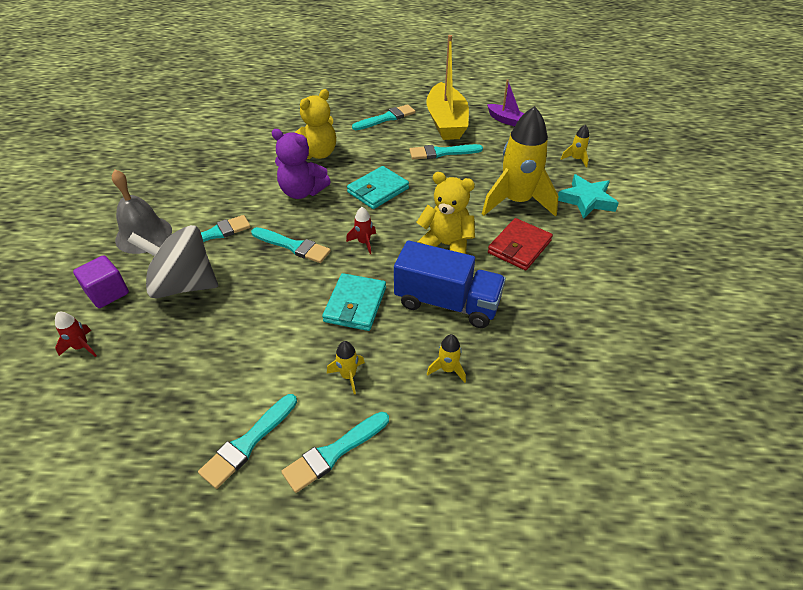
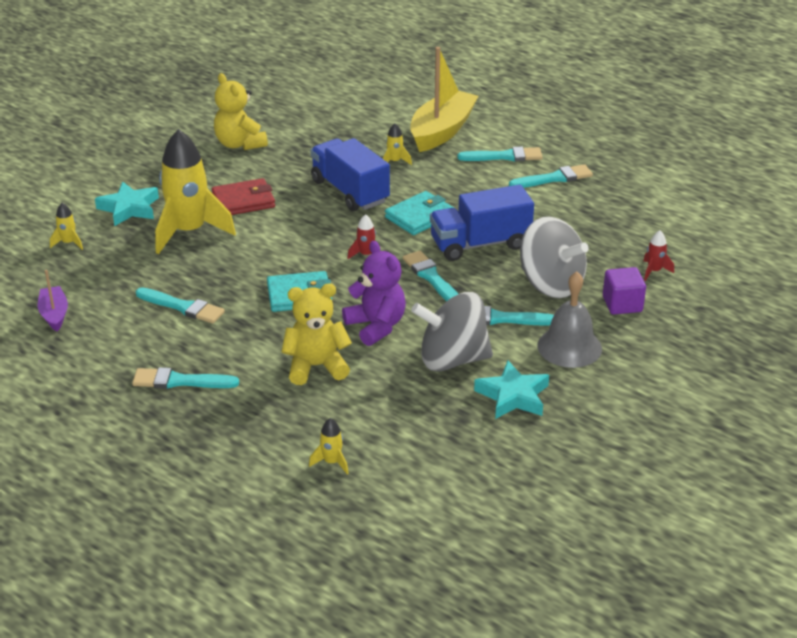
camera: 145 degrees left, 10 degrees down
(172, 185) = (513, 396): none -> turquoise star
(230, 191) = (452, 359): none -> grey spinning top
(275, 299) = (480, 244): none -> blue truck
(348, 376) = (464, 183): yellow rocket -> yellow rocket (332, 462)
(446, 122) = (121, 342): yellow boat -> yellow boat (442, 131)
(446, 245) = (300, 225): yellow teddy bear -> yellow teddy bear (240, 144)

